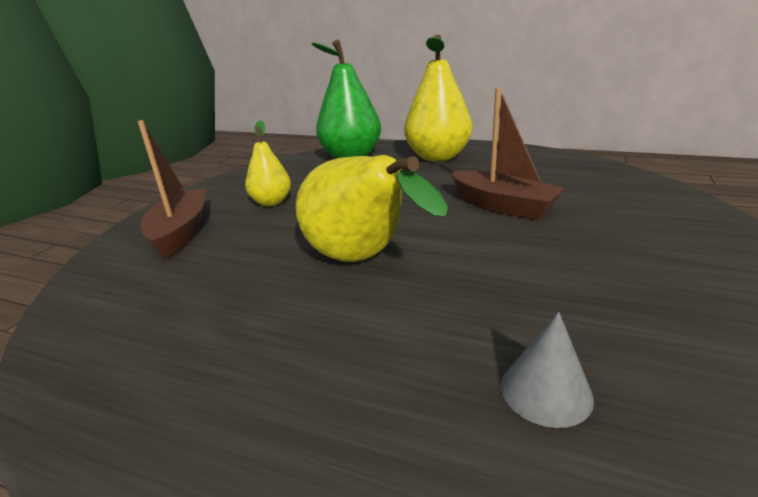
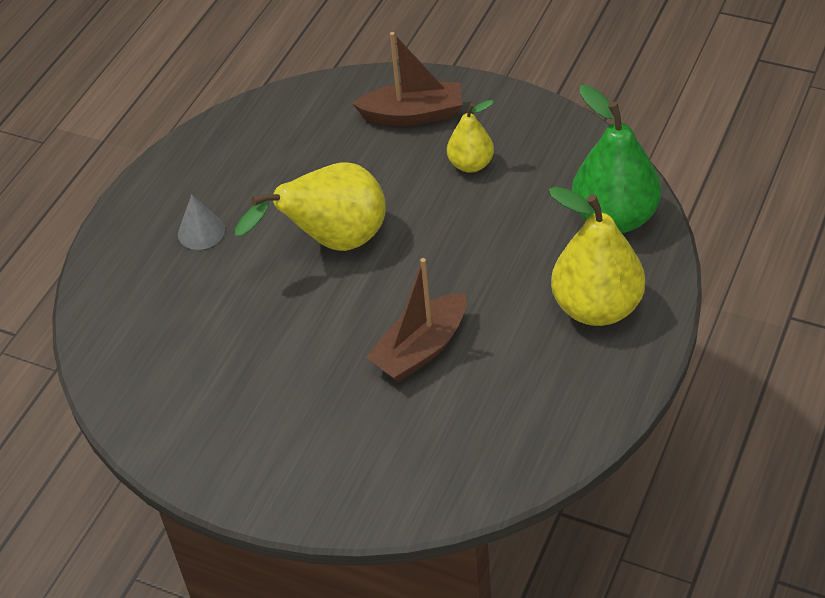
camera: 95 degrees right, 20 degrees up
(546, 391) = (168, 326): grey cone -> grey cone (201, 232)

